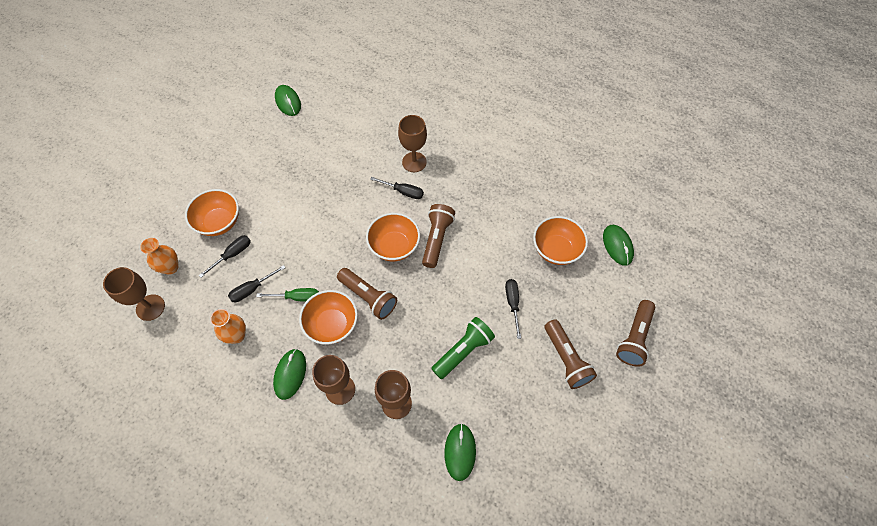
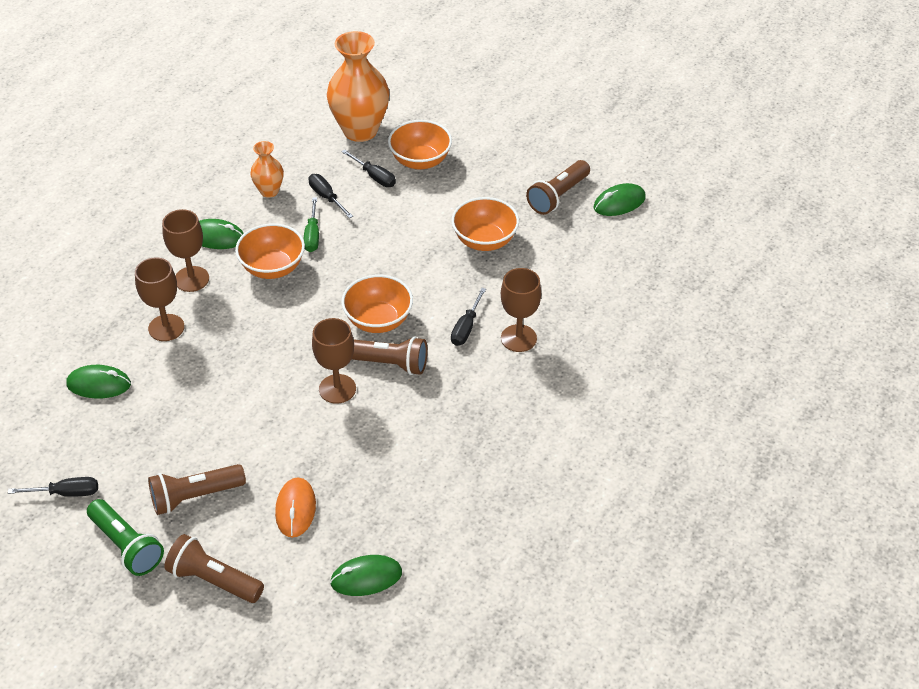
camera: 90 degrees right, 15 degrees down
(150, 307) = (311, 123): brown goblet -> brown goblet (337, 389)
(170, 267) = (360, 130): orange vase -> orange vase, size x1.96
(368, 297) = (306, 298): brown flashlight -> brown flashlight (558, 196)
(463, 351) = (221, 389): green flashlight -> green flashlight (126, 546)
(512, 303) = (282, 443): black screwdriver -> black screwdriver (66, 493)
(556, 250) = (363, 498): orange bowl -> orange bowl (485, 240)
(569, 290) = (295, 509): none -> orange mouse

